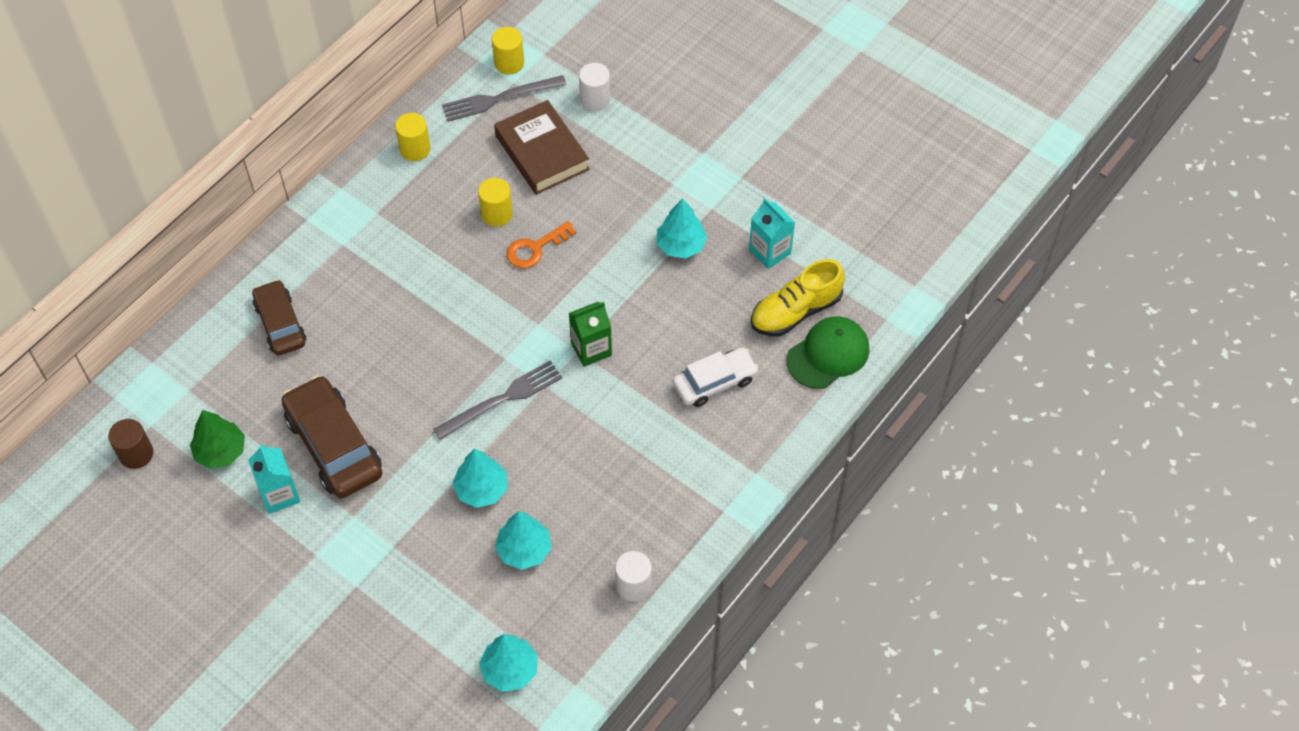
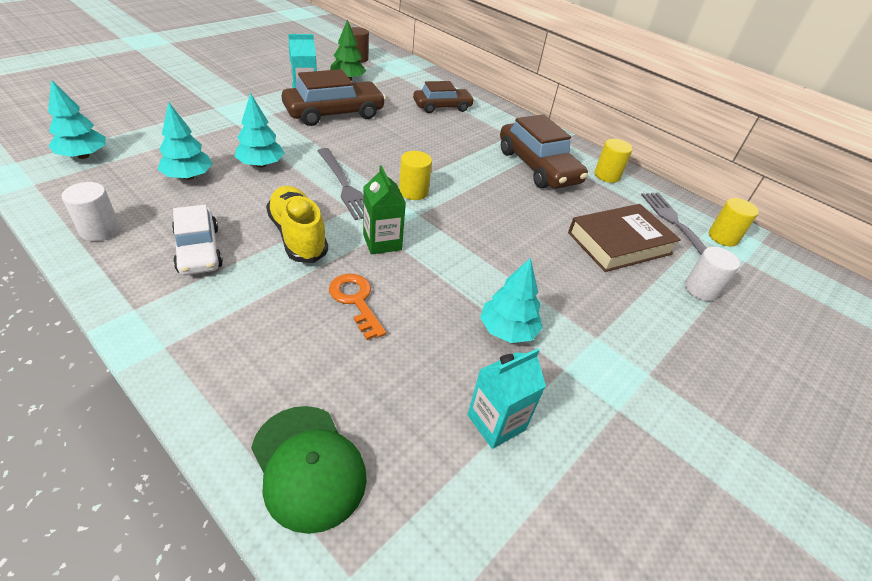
camera: 90 degrees right, 15 degrees down
(413, 216) = (538, 167): none -> brown car
(497, 214) = (543, 207): yellow cylinder -> yellow cylinder (413, 192)
(535, 248) = (504, 224): orange key -> orange key (356, 301)
(715, 382) = (308, 330): white car -> white car (198, 250)
(795, 311) = (392, 436): yellow shoe -> yellow shoe (298, 236)

